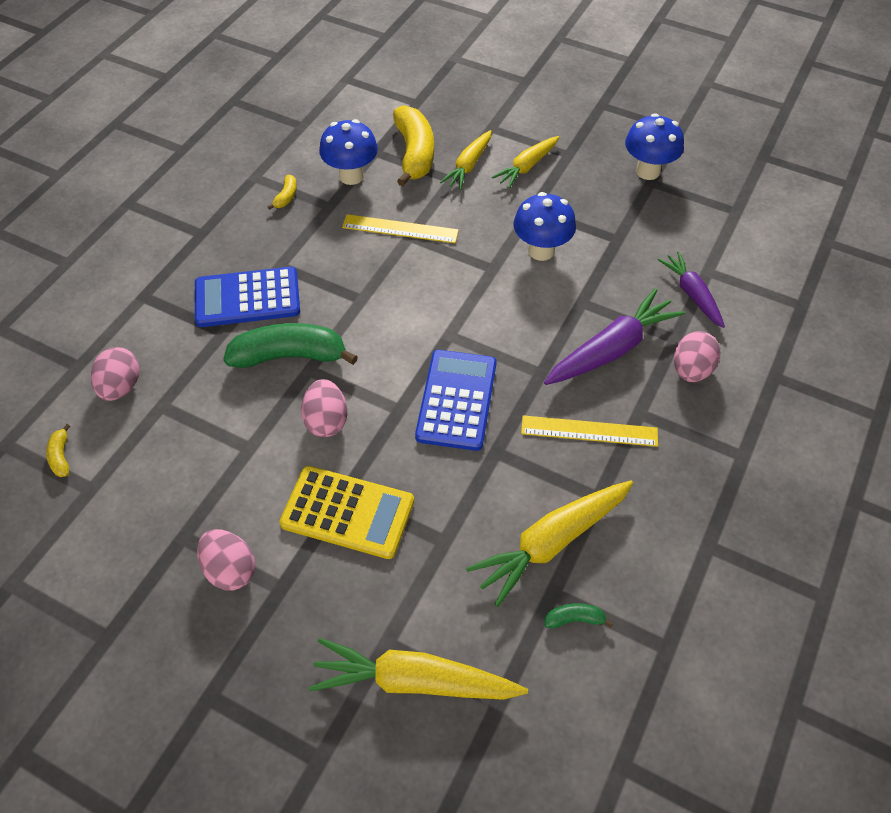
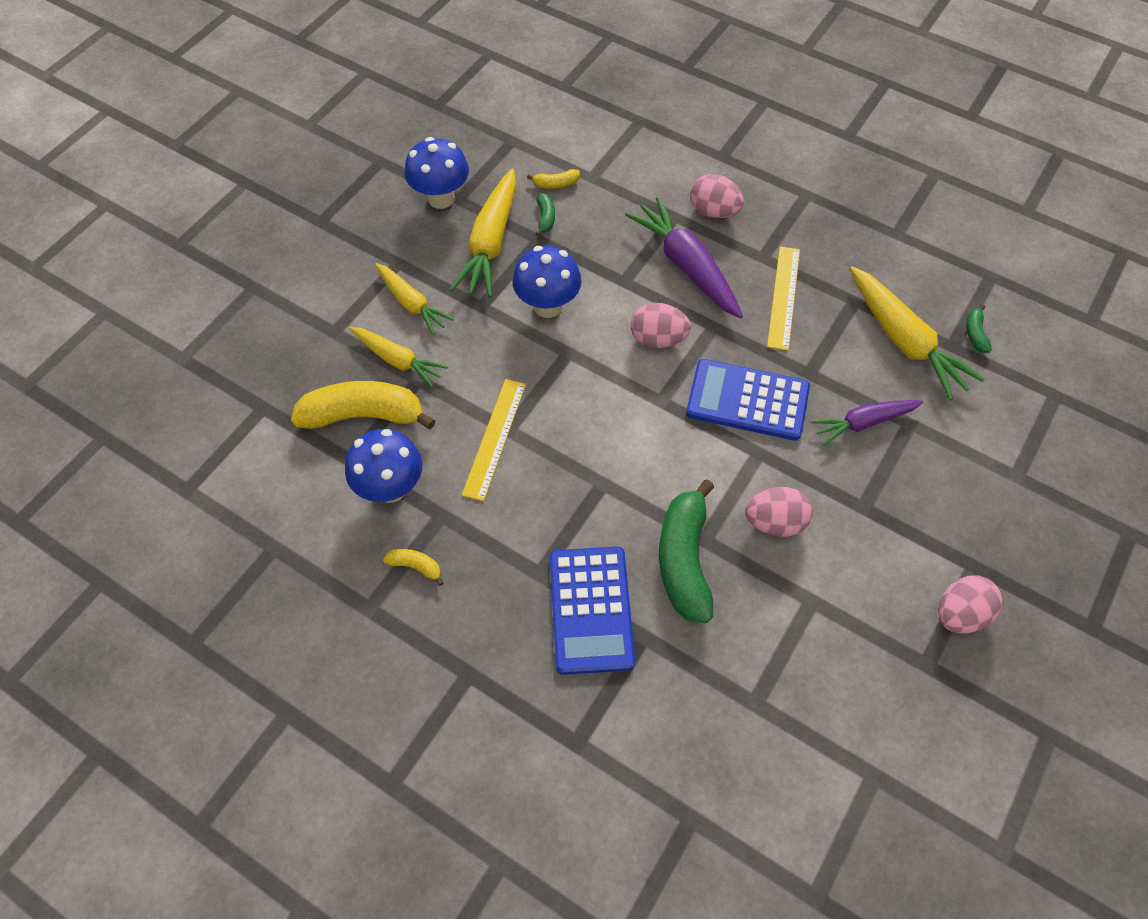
camera: 85 degrees left, 5 degrees up
(61, 456) = (831, 819): yellow banana -> yellow banana (556, 184)
(121, 387) = (726, 755): pink egg -> pink egg (658, 339)
(347, 512) = (885, 504): yellow calculator -> none
(414, 681) = (1048, 455): yellow carrot -> yellow carrot (490, 243)
(645, 241) = (545, 217): none -> green banana
(692, 294) = (620, 194): purple carrot -> purple carrot (863, 423)

